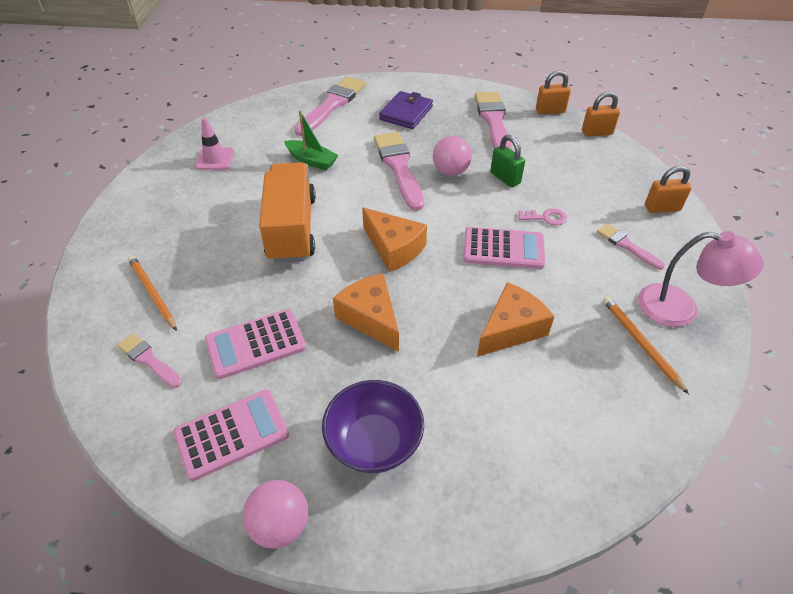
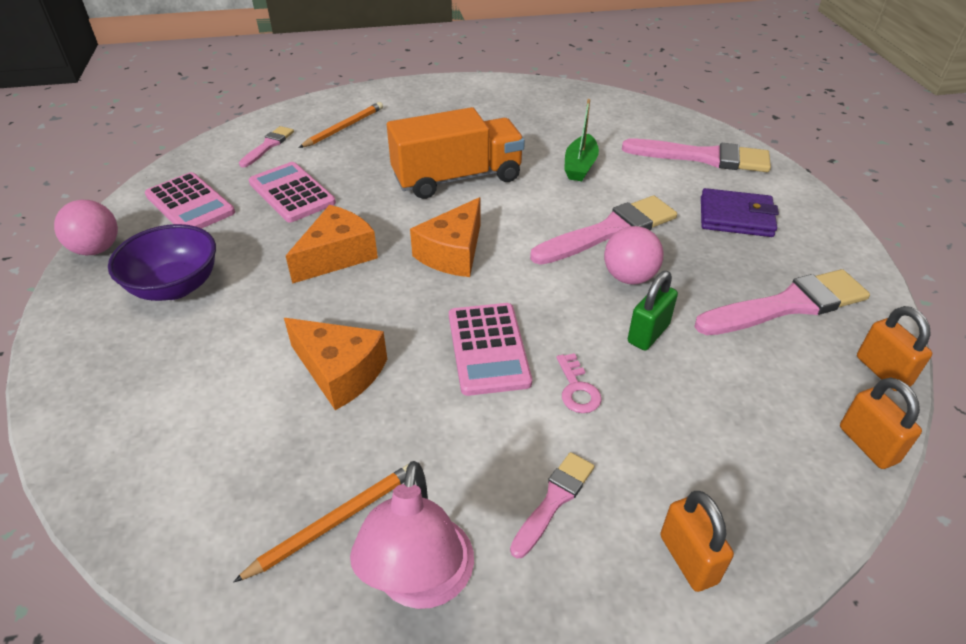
camera: 75 degrees right, 5 degrees down
(215, 159) = (544, 110): pink traffic cone -> none

